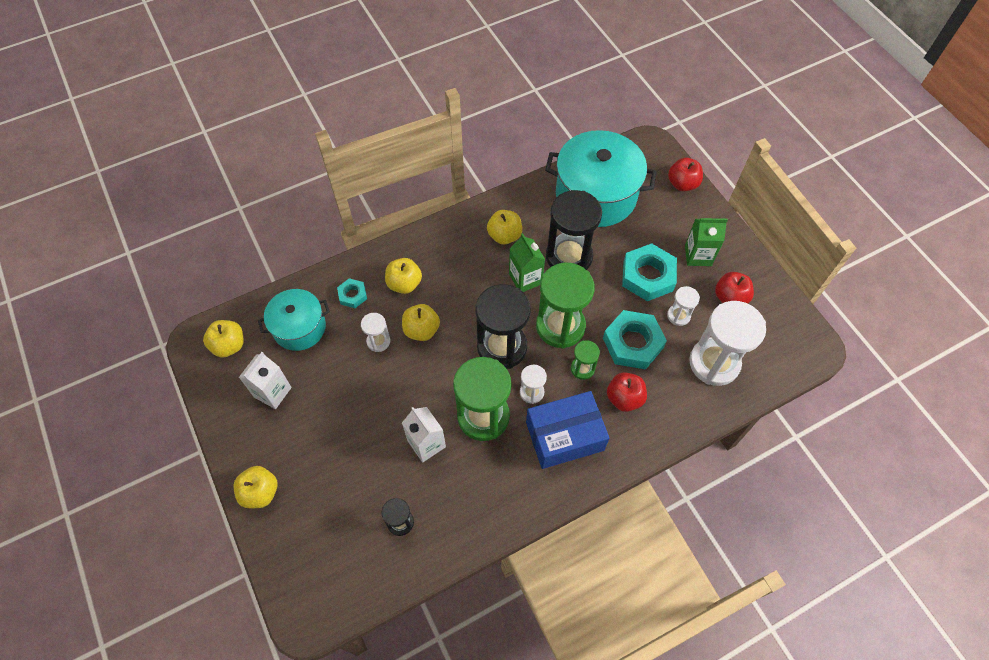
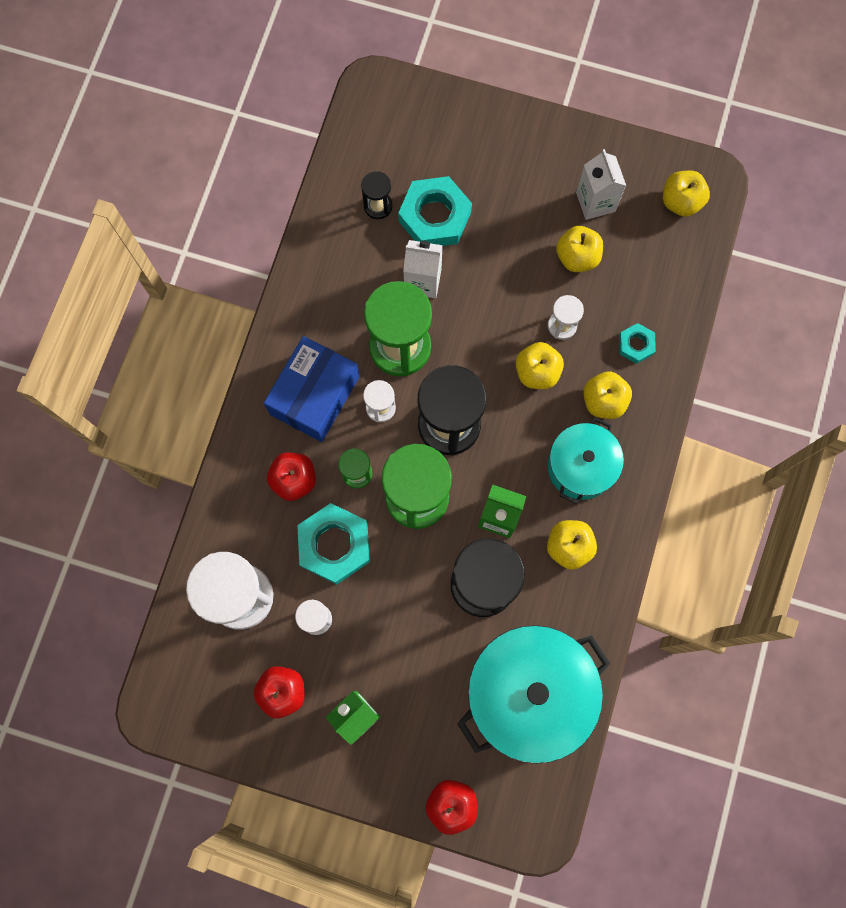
camera: 135 degrees right, 15 degrees up
(260, 492) = (509, 127): yellow apple -> yellow apple (577, 257)
(299, 327) = (643, 272): turquoise pot -> turquoise pot (581, 466)
(648, 276) = (385, 638): turquoise nut -> turquoise nut (435, 217)

